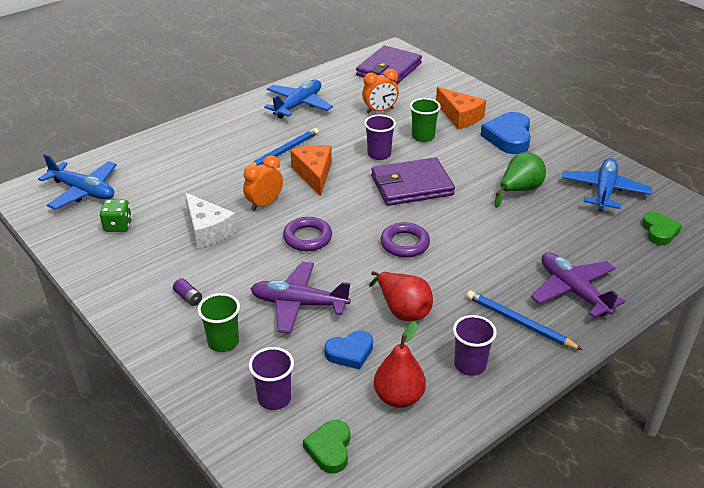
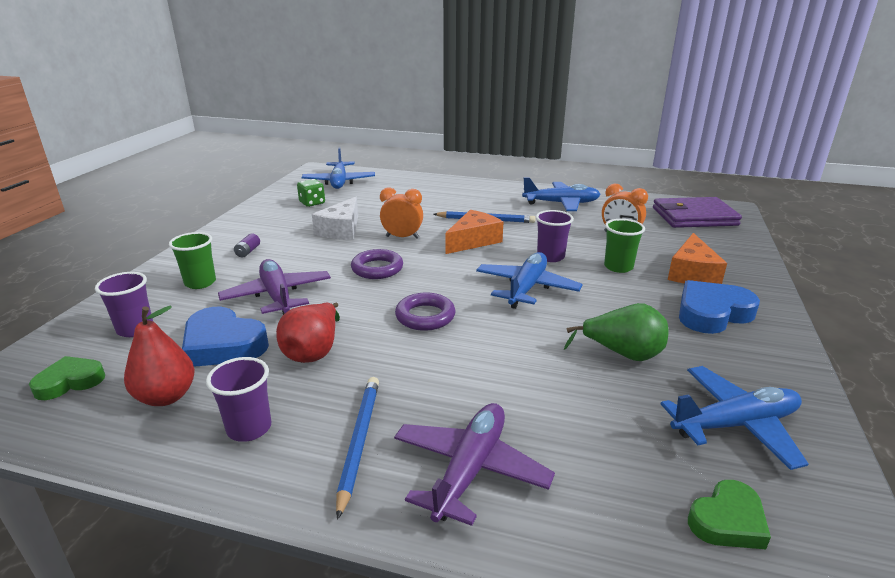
camera: 55 degrees right, 10 degrees down
(350, 352) = (223, 344): blue heart -> blue heart, size x1.60
(411, 185) = (526, 288): purple wallet -> blue plane

